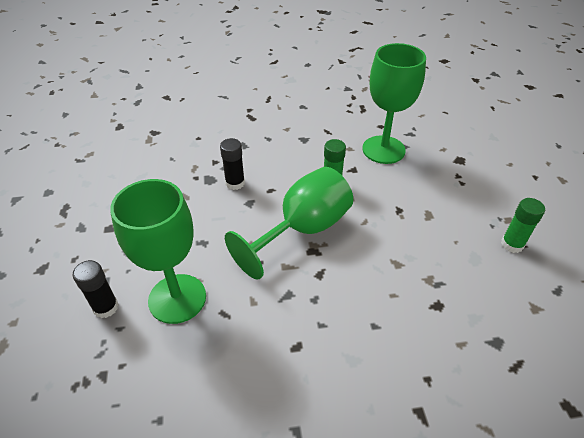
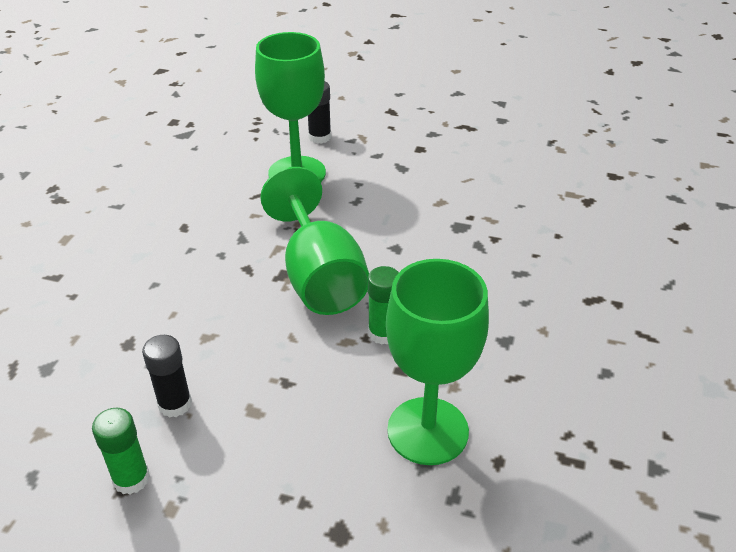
camera: 115 degrees right, 5 degrees down
(235, 183) = (440, 245): black glue stick -> black glue stick (175, 404)

